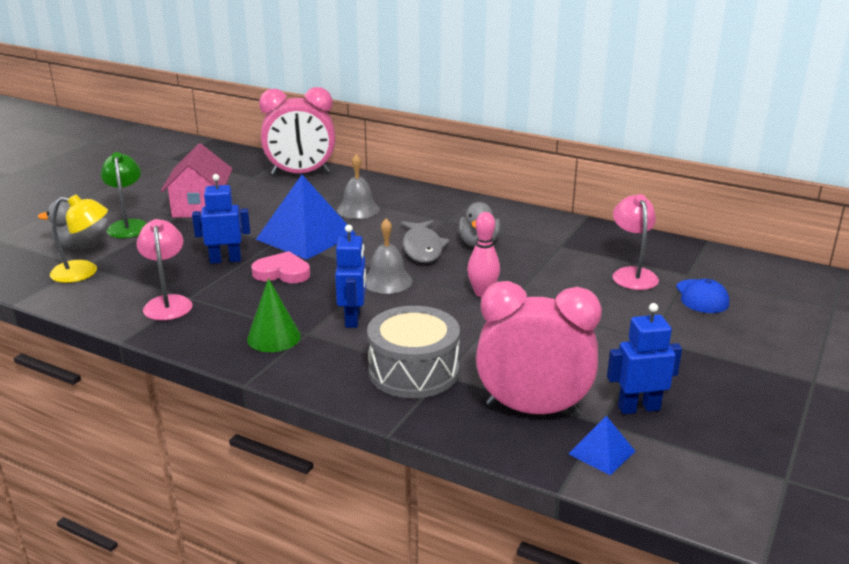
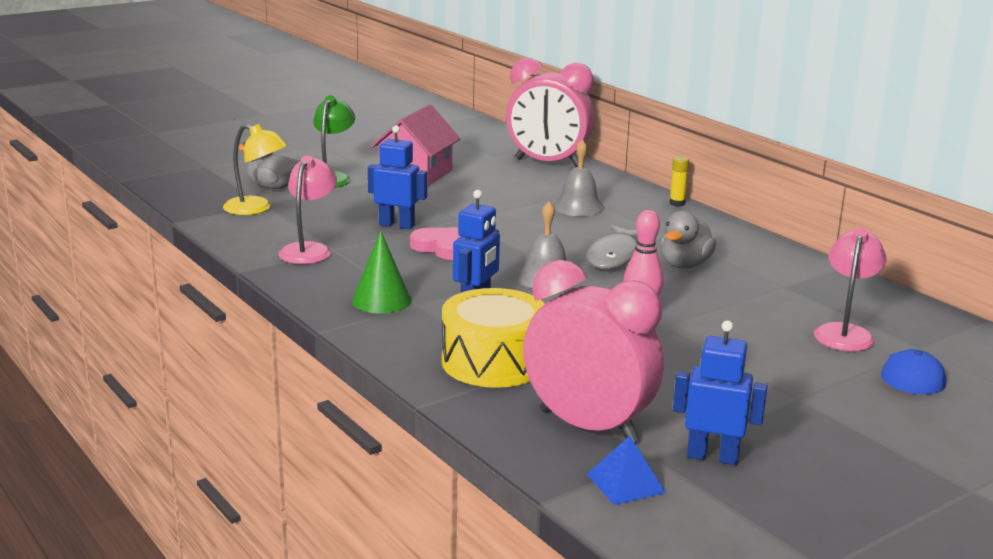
camera: 25 degrees right, 5 degrees down
(306, 236) = (498, 221): blue pyramid -> none
(413, 371) = (494, 362): grey drum -> yellow drum
(428, 190) = (677, 203): none -> yellow glue stick

